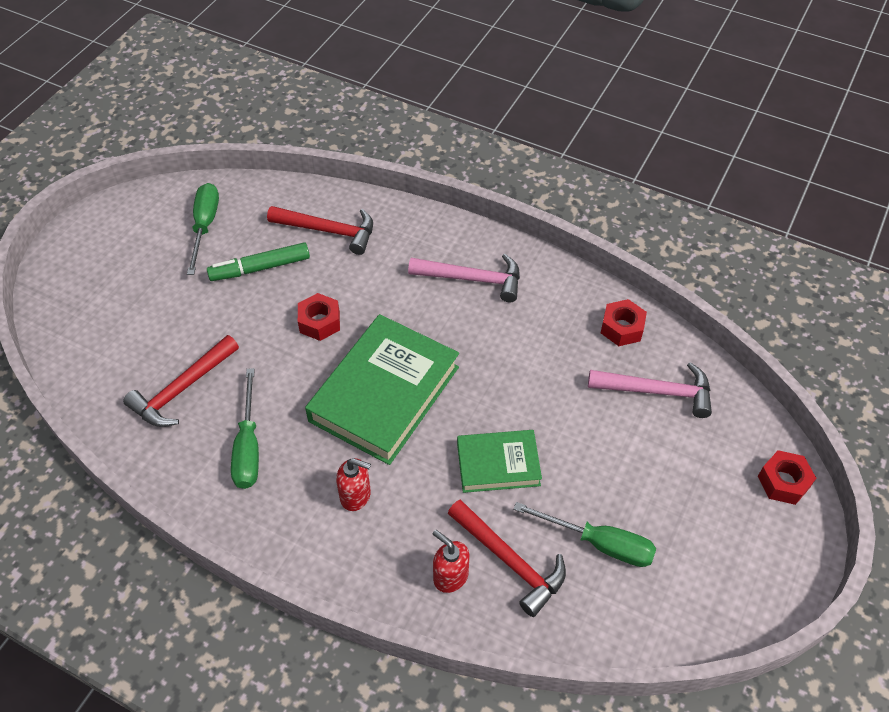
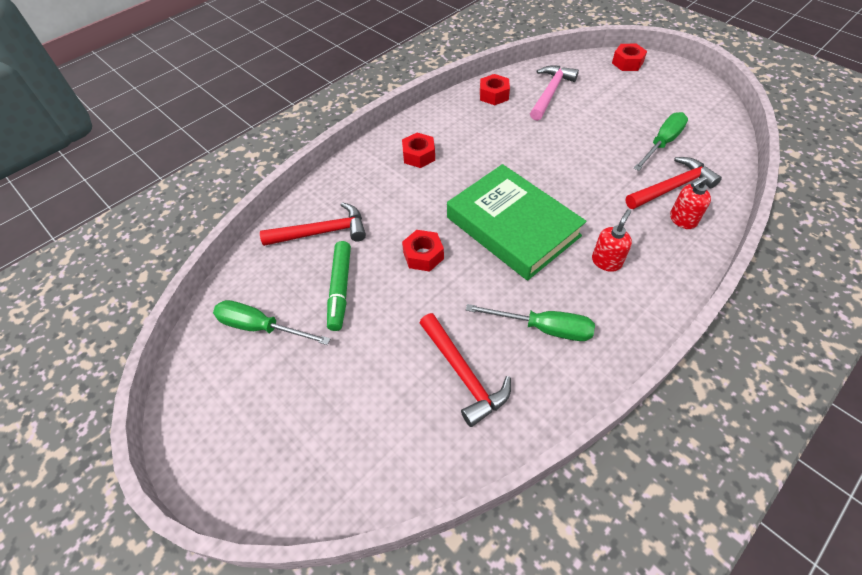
camera: 70 degrees left, 0 degrees up
(328, 231) = (321, 232): red hammer -> red hammer turned 45 degrees clockwise
(472, 279) = (419, 155): pink hammer -> red nut
(498, 464) = (592, 176): green book -> none

